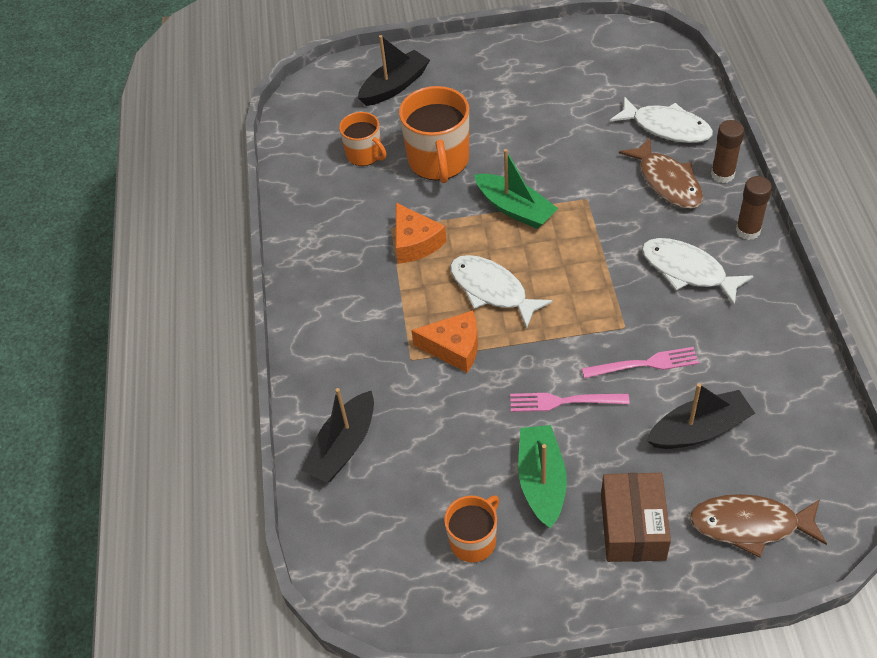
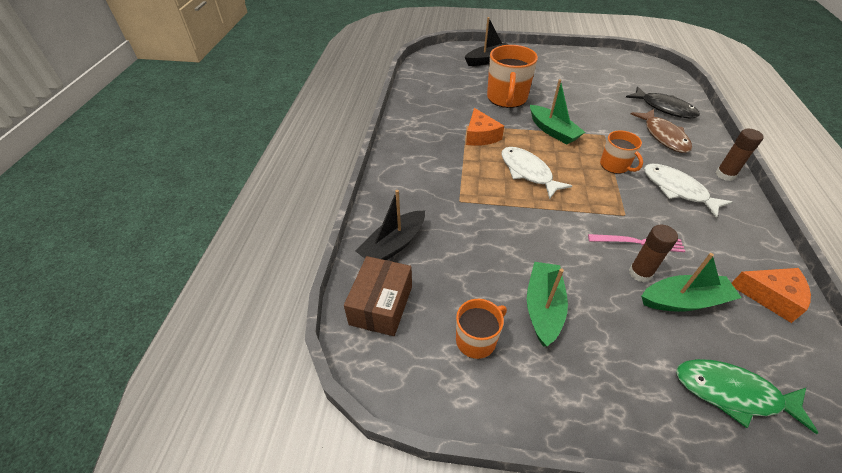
camera: 10 degrees right, 5 degrees down
(364, 154) = (460, 87): orange mug -> orange mug (615, 165)
(454, 347) = (492, 200): orange cheese -> orange cheese (770, 296)
(563, 402) = (569, 254): pink fork -> none
(633, 527) = (619, 365): brown box -> brown box (381, 305)
(666, 127) = (664, 108): white fish -> black fish
(699, 430) = (683, 301): black boat -> green boat
(722, 174) = (705, 139): brown glue stick -> brown glue stick (640, 273)
(750, 525) = (732, 393): brown fish -> green fish

